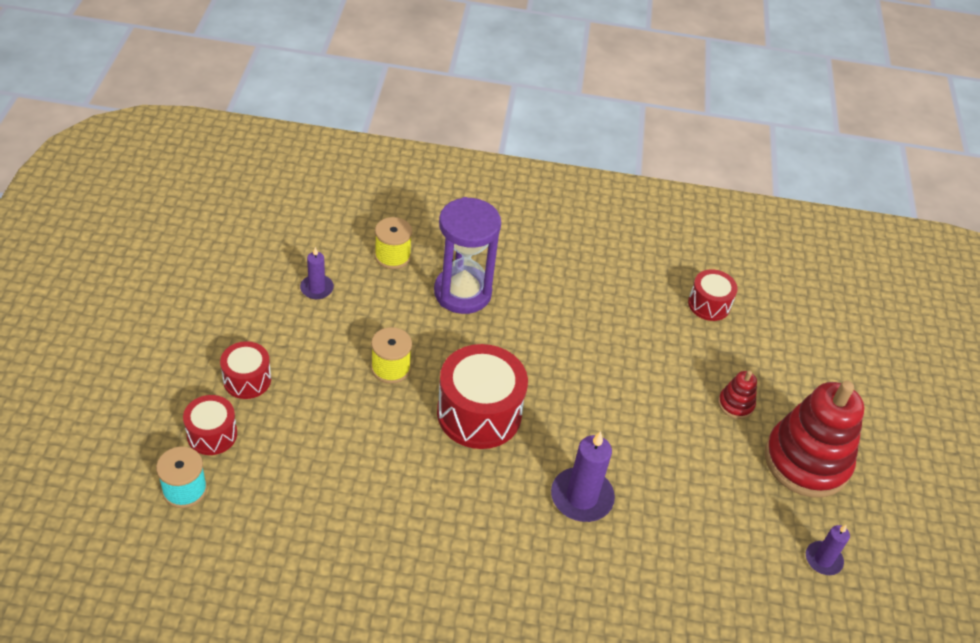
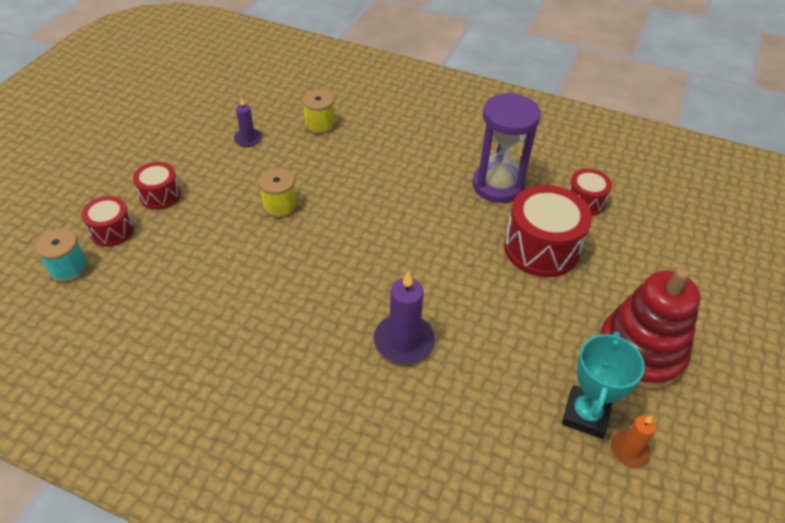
camera: 20 degrees right, 0 degrees up
(462, 292) = (366, 159): purple hourglass -> purple hourglass (498, 185)
(479, 413) = (339, 254): red drum -> red drum (541, 248)
(735, 404) = (583, 289): red stacking toy -> none
(775, 534) = (585, 414): none -> turquoise trophy
(823, 559) = (629, 450): purple candle -> orange candle

